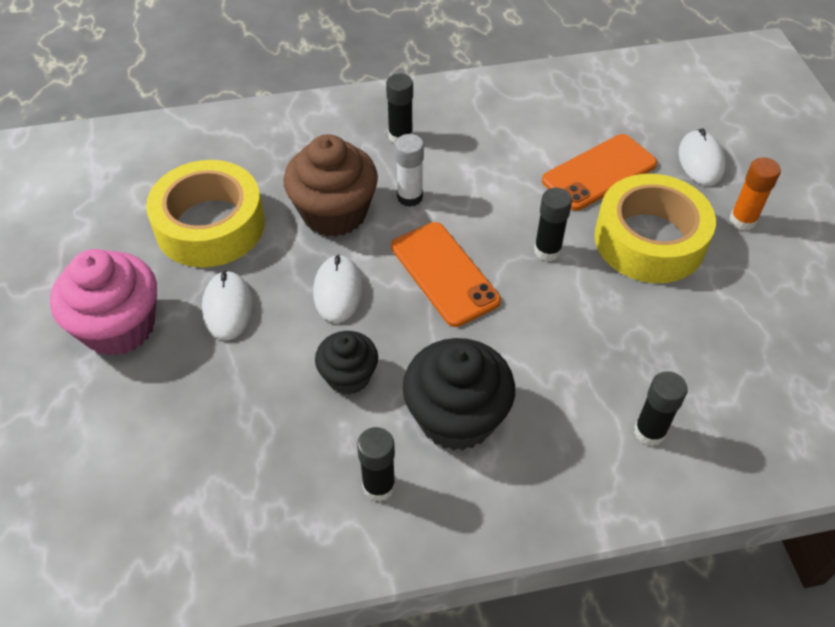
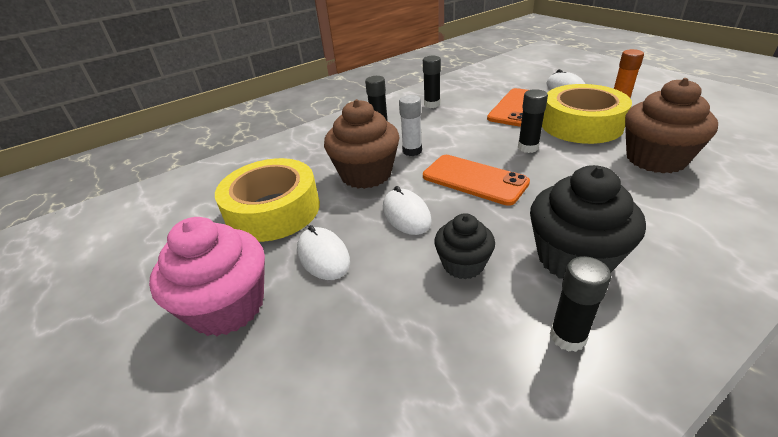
camera: 20 degrees left, 15 degrees down
(649, 432) = (711, 213): black glue stick -> black glue stick (432, 104)
(677, 334) = (655, 159): none -> brown cupcake

